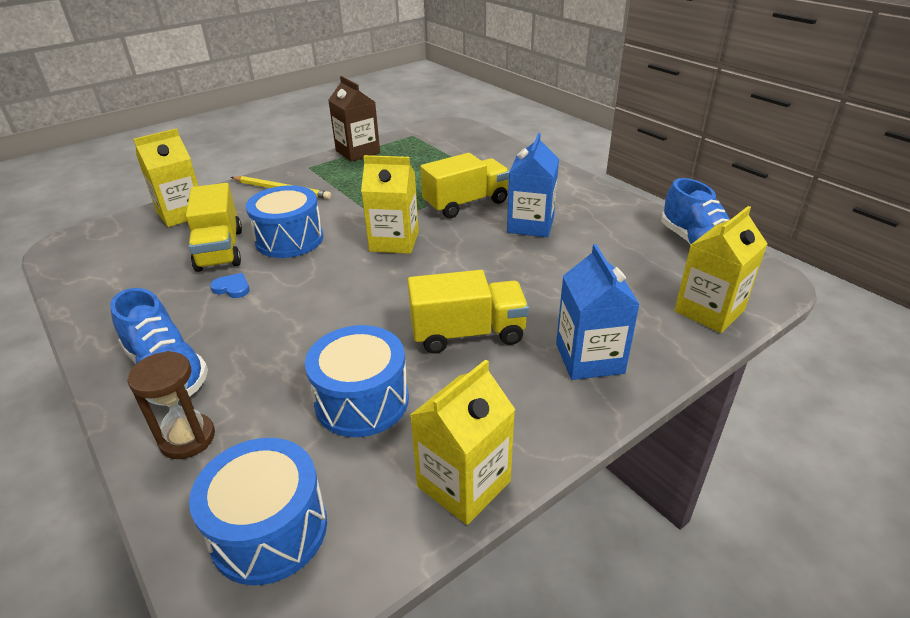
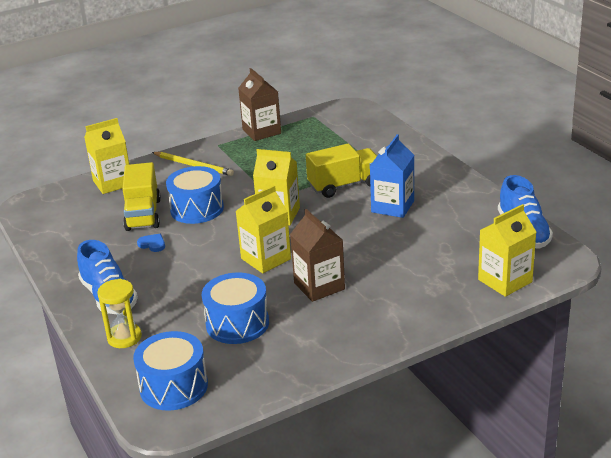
camera: 10 degrees right, 5 degrees down
(187, 438) = (124, 337): brown hourglass -> yellow hourglass
(464, 484) = (293, 372): yellow carton -> yellow carton (266, 259)
(468, 333) = (319, 286): yellow truck -> brown carton
(589, 358) = (401, 307): blue carton -> none

